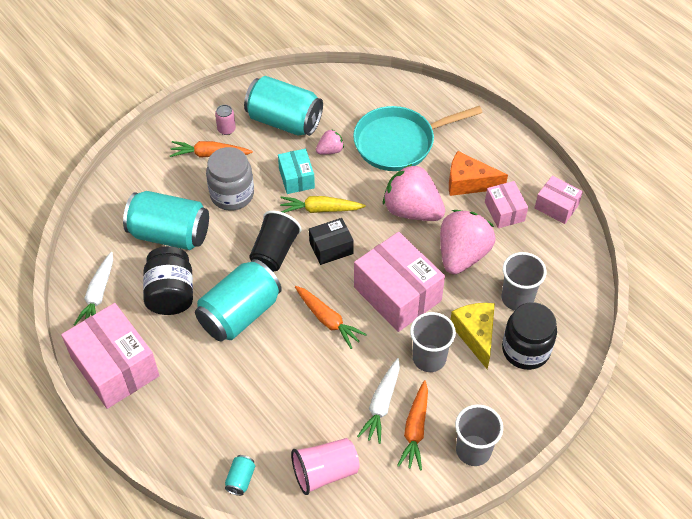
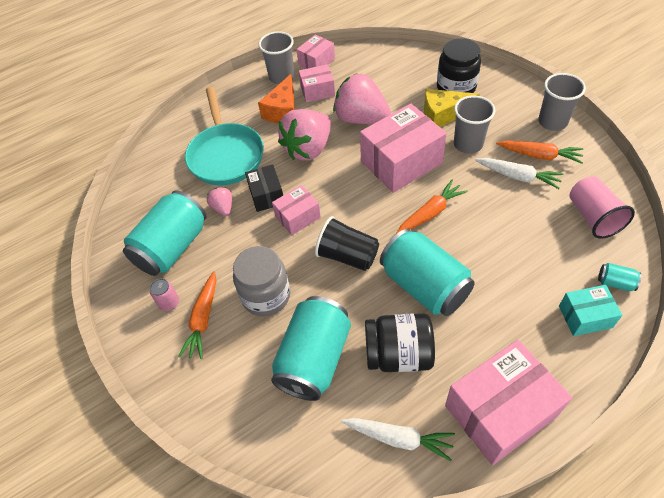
camera: 80 degrees left, 0 degrees up
(296, 178) = (254, 236): turquoise box -> turquoise box (585, 317)
(320, 209) = (298, 217): yellow carrot -> pink box
(331, 248) = (346, 209): black box -> black box (266, 195)
(517, 298) = (406, 89): grey cup -> grey cup (281, 77)

